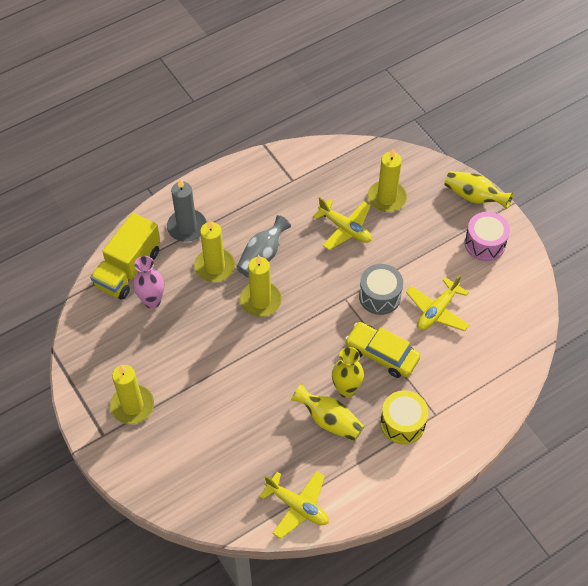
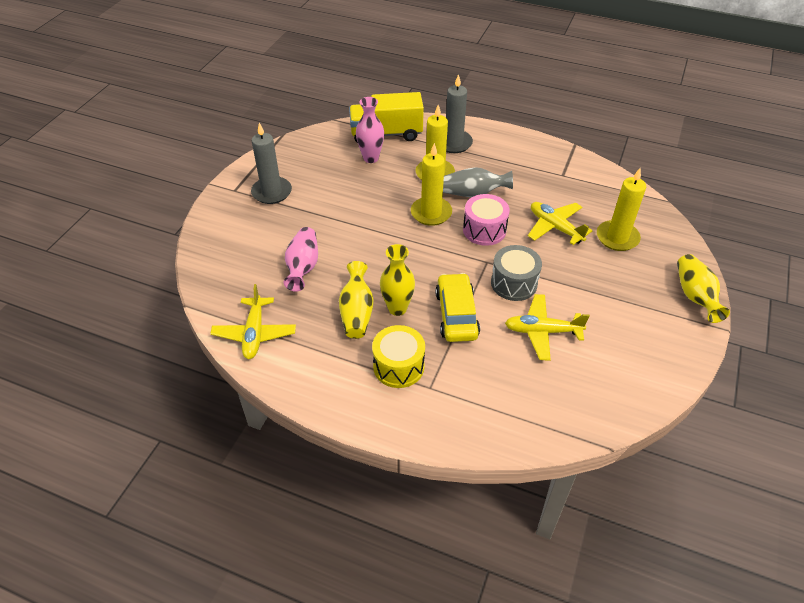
camera: 55 degrees right, 10 degrees down
(132, 406) = (272, 192): yellow candle -> grey candle
(249, 431) = (303, 267): none -> pink vase
(345, 228) = (555, 227): yellow plane -> yellow plane turned 135 degrees clockwise
(484, 244) = (654, 330): pink drum -> pink drum (484, 230)

